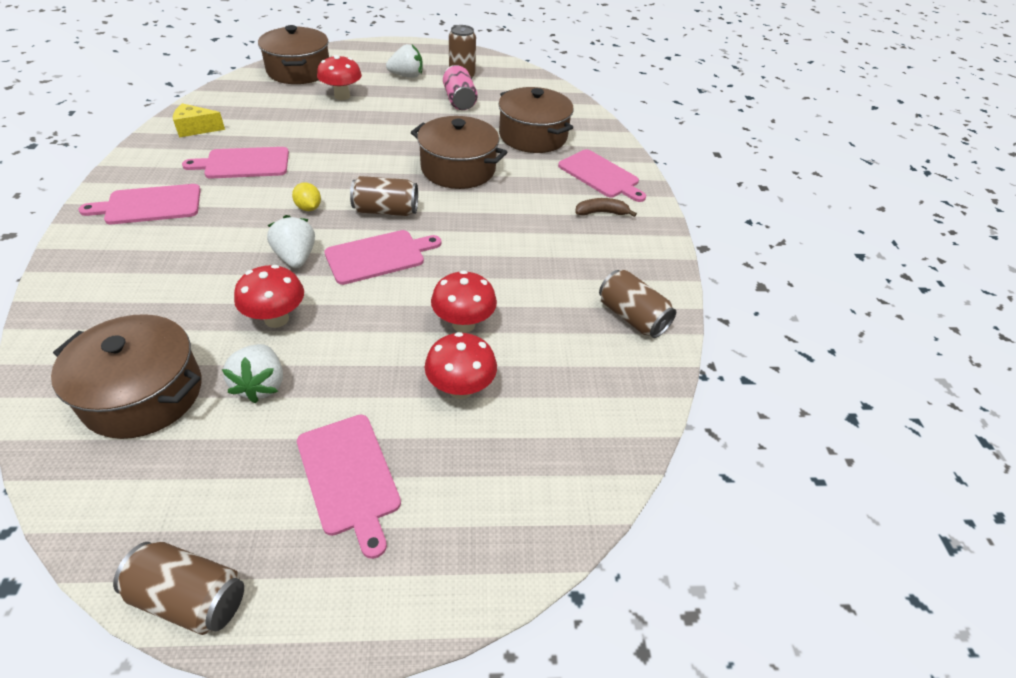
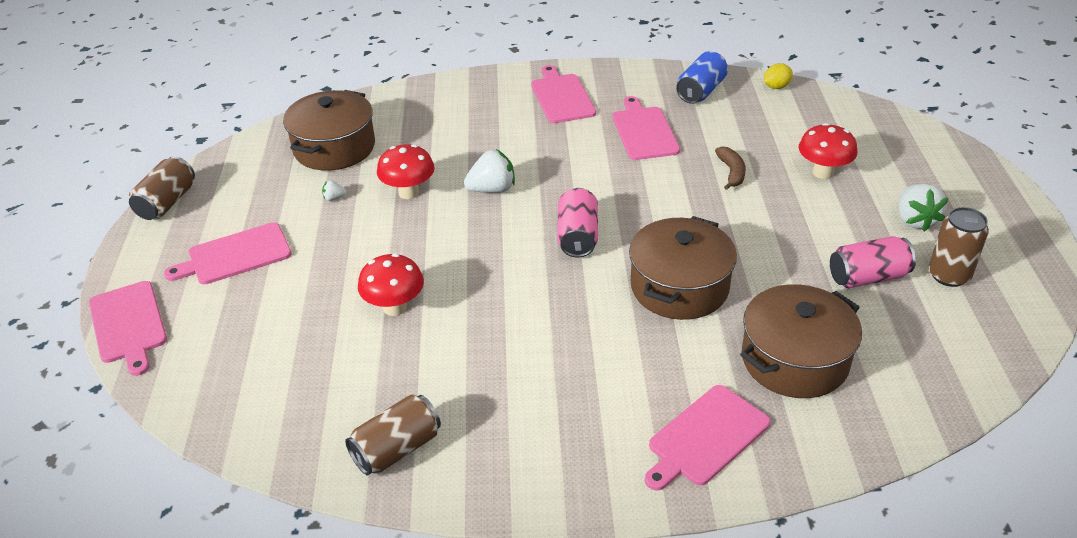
camera: 95 degrees right, 5 degrees down
(196, 129) = (701, 91): yellow cheese -> blue can
(261, 385) = (334, 198): white strawberry -> white strawberry, size x0.47
(299, 71) = (871, 130): brown pot -> none
(308, 208) = (573, 184): yellow lemon -> yellow lemon (776, 87)
(379, 256) = (498, 240): pink cutting board -> pink cutting board (128, 325)
(386, 211) = (577, 236): brown can -> pink can
(460, 388) = (311, 310): red mushroom -> none
(601, 212) = (607, 432): brown banana -> brown banana (731, 172)

